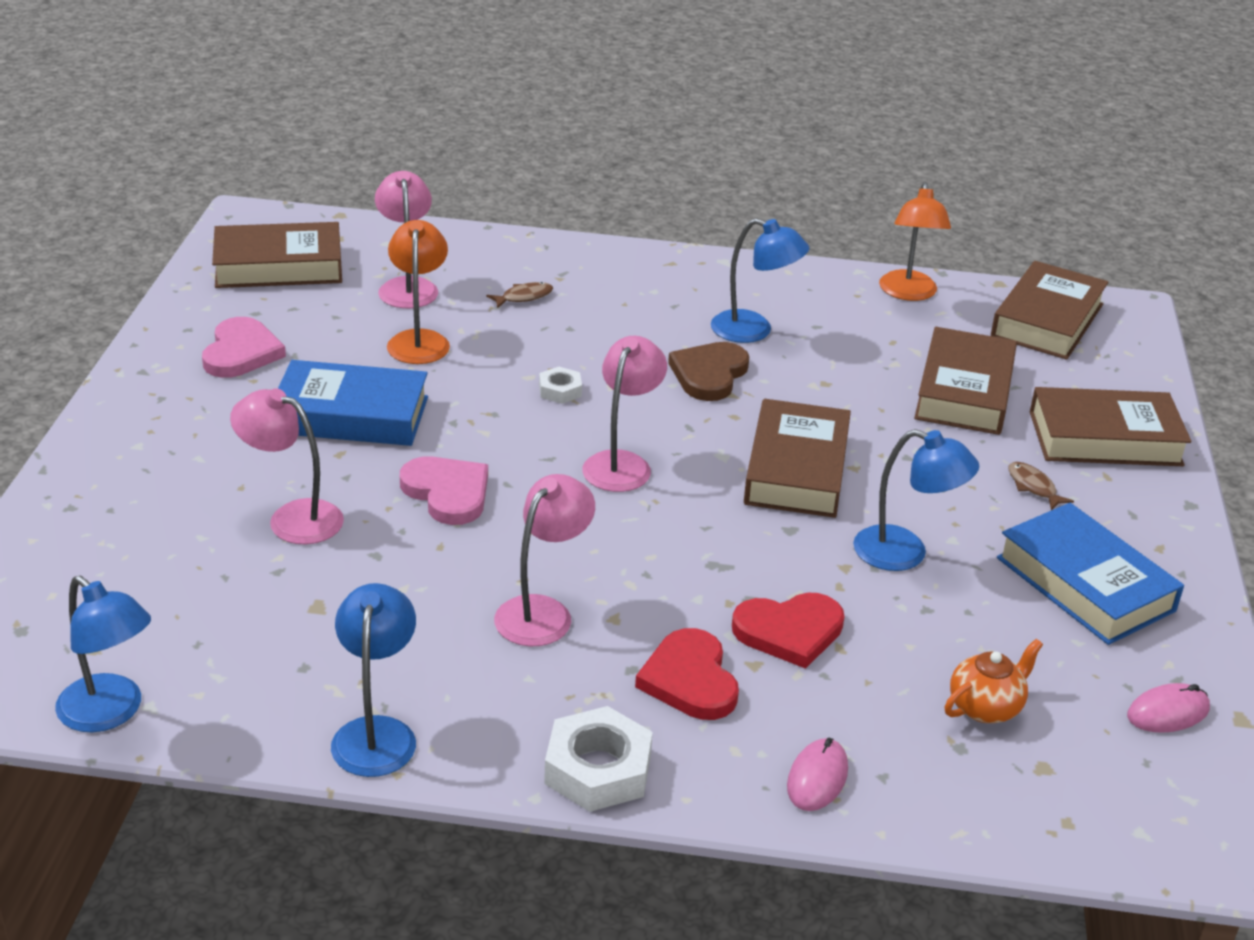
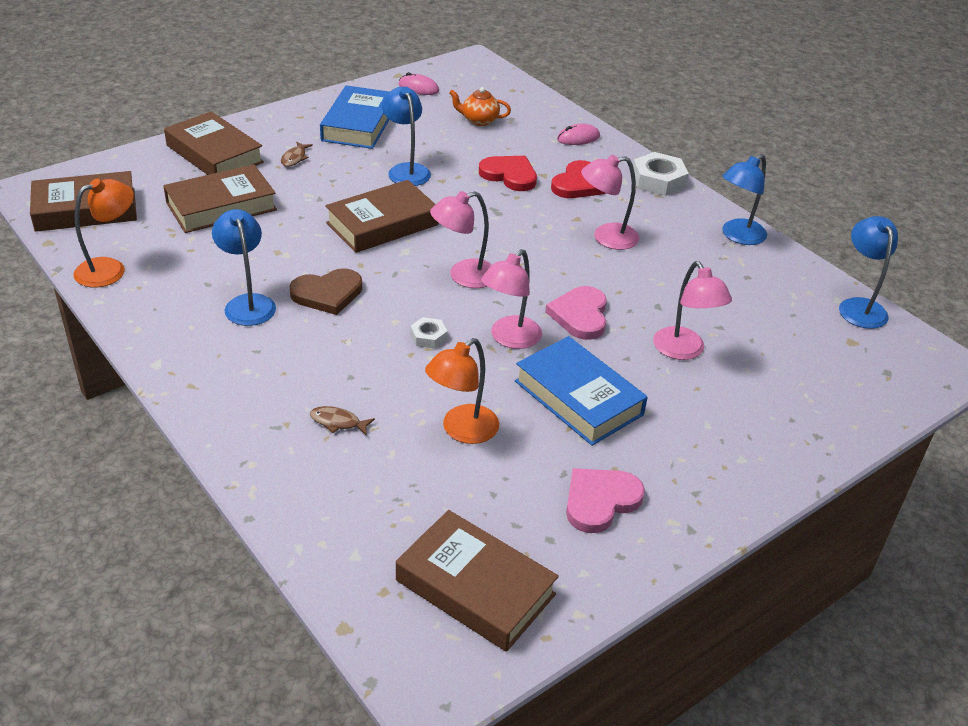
camera: 135 degrees left, 5 degrees up
(407, 286) = (404, 489): pink lamp -> pink lamp (509, 339)

